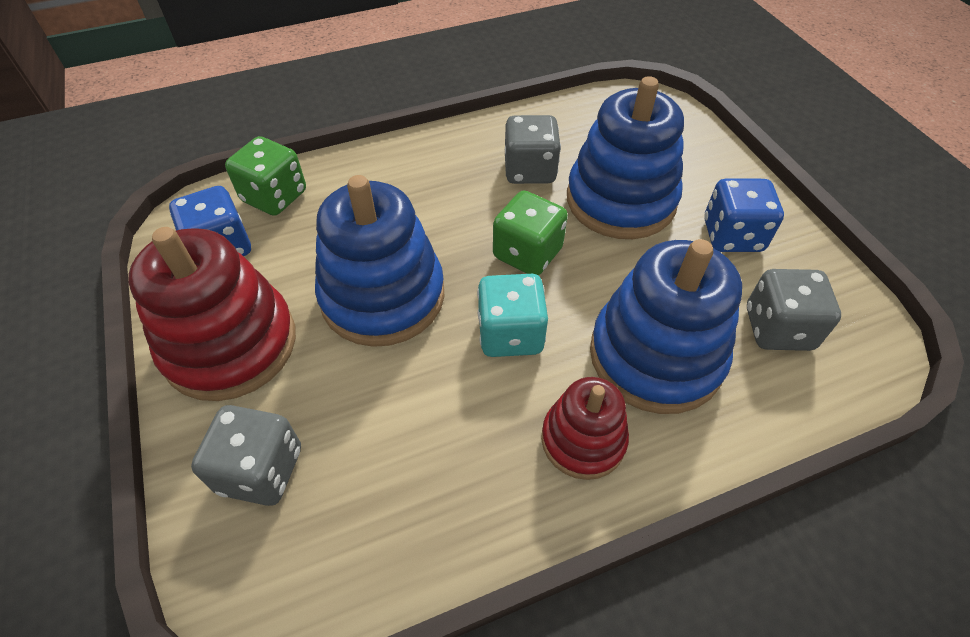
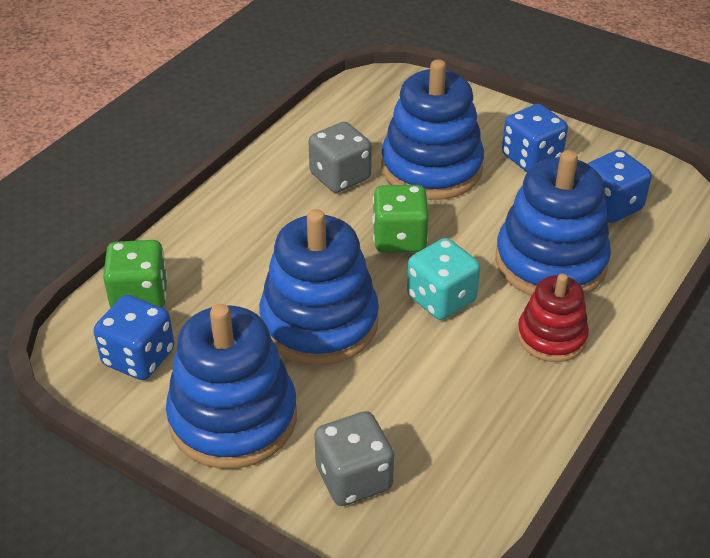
camera: 35 degrees left, 10 degrees down
(230, 344) = (233, 418): red stacking toy -> blue stacking toy
(778, 328) = (610, 206): grey dice -> blue dice

